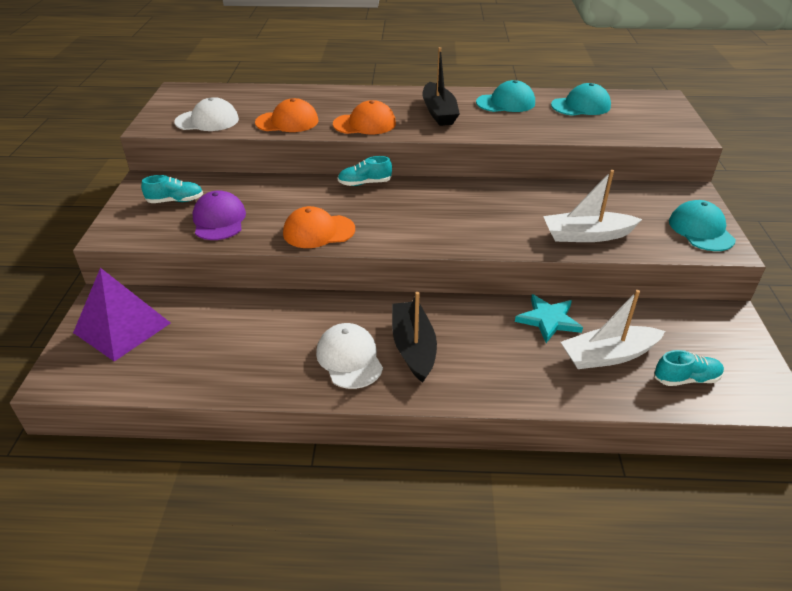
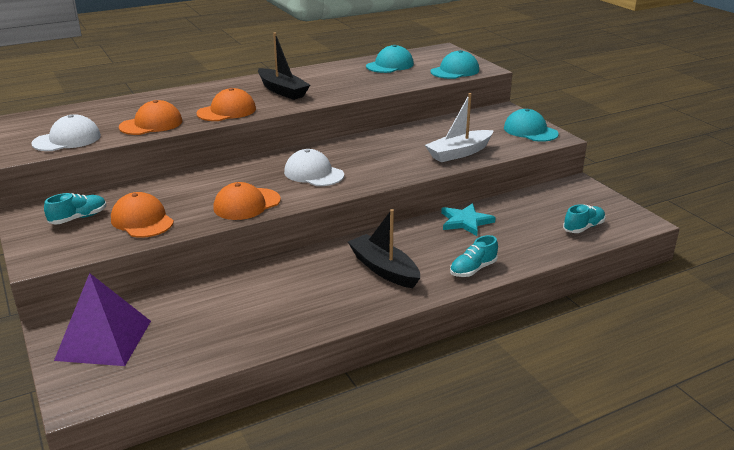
camera: 30 degrees left, 10 degrees down
(219, 220) = (142, 220): purple cap -> orange cap
(349, 358) = (340, 292): white cap -> white cap (313, 173)
(364, 183) = (250, 162): turquoise shoe -> turquoise shoe (473, 269)
(506, 103) = (330, 74): turquoise cap -> turquoise cap (455, 71)
(608, 355) = (524, 230): white boat -> none

